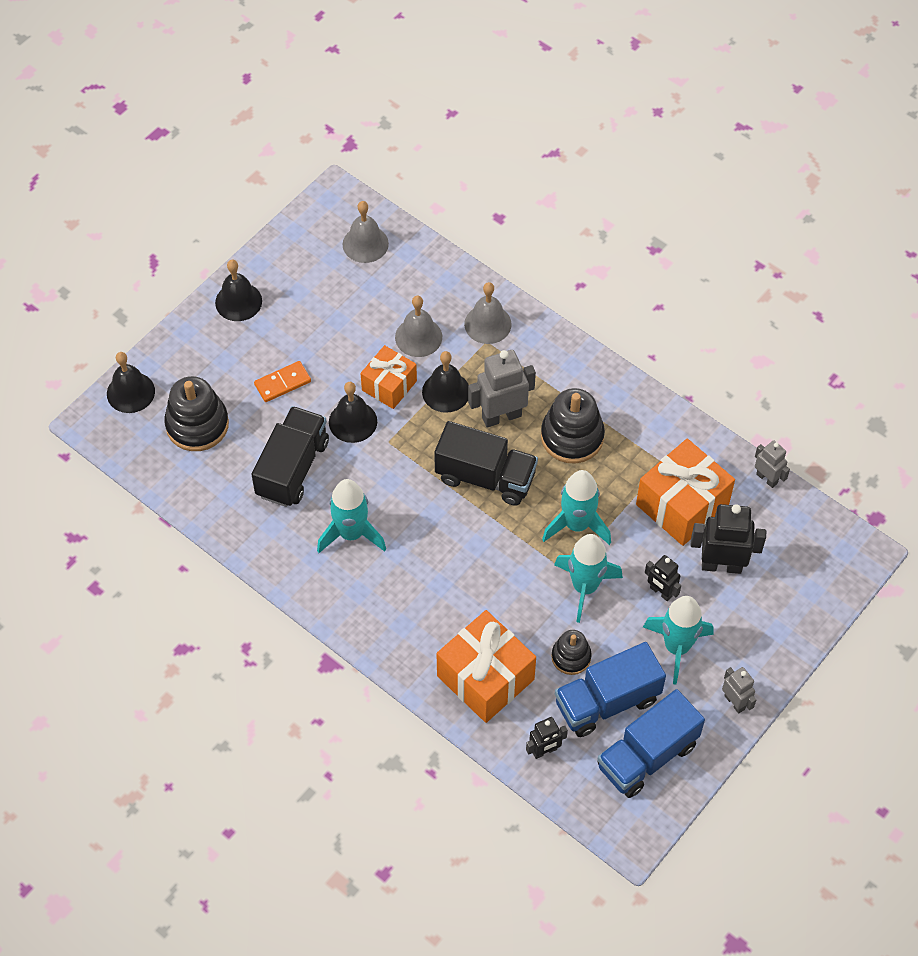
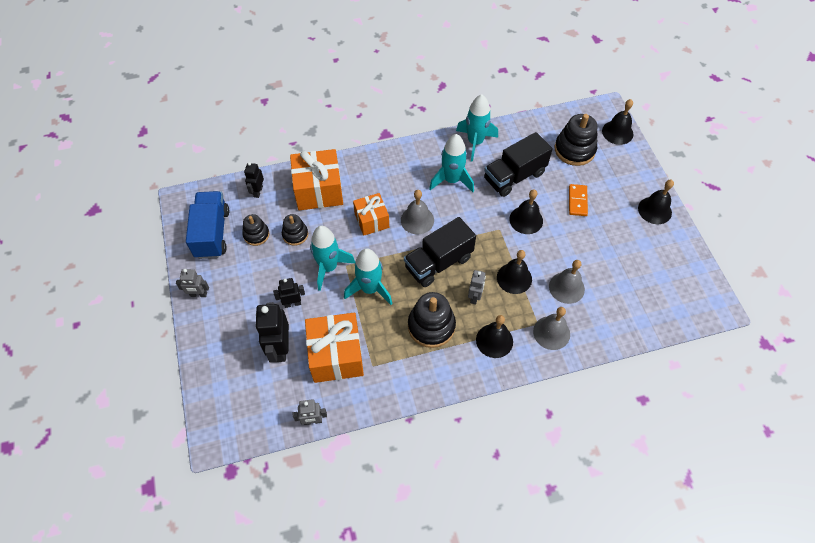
camera: 125 degrees right, 0 degrees up
(292, 468) = (514, 176): black truck -> black truck turned 90 degrees clockwise
(365, 244) = (664, 301): grey bell -> grey bell (417, 220)
(389, 385) = (539, 251): orange gift -> orange gift (371, 220)
(501, 416) = (475, 297): grey robot -> grey robot, size x0.58
(540, 369) = (494, 340): none -> black bell
(607, 702) = (256, 235): blue truck -> black stacking toy
(677, 647) = (254, 288): turquoise rocket -> turquoise rocket (475, 142)
(721, 565) = (280, 348): black robot -> black robot turned 135 degrees clockwise

